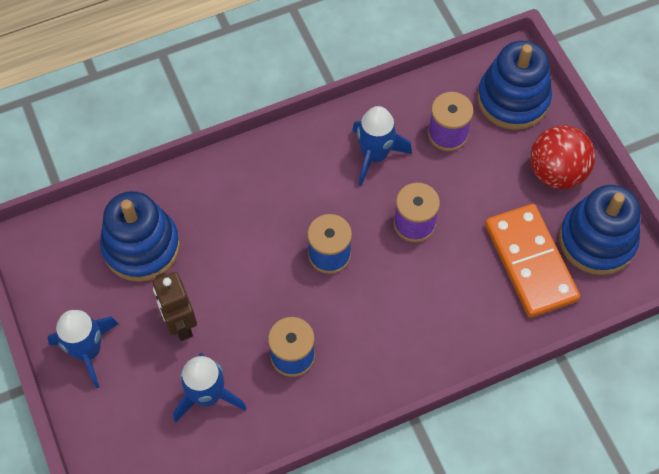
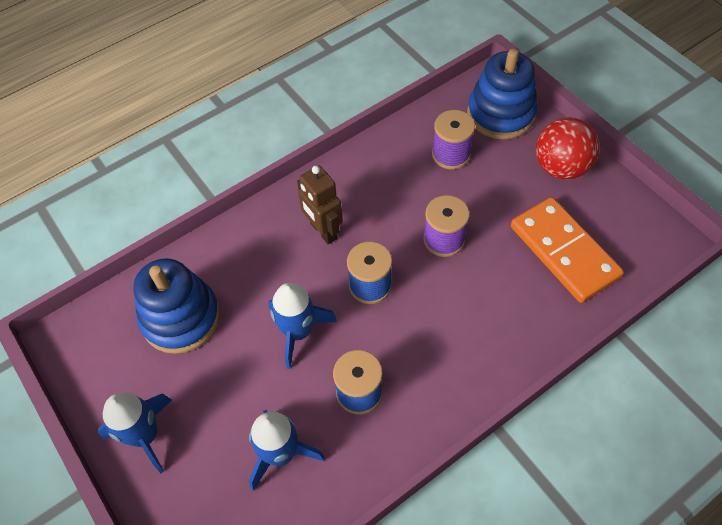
camera: 10 degrees left, 5 degrees down
(180, 324) = (236, 386): brown robot -> brown robot (323, 231)
(375, 155) = (389, 186): blue rocket -> blue rocket (298, 332)
(597, 240) = (618, 219): blue stacking toy -> none

